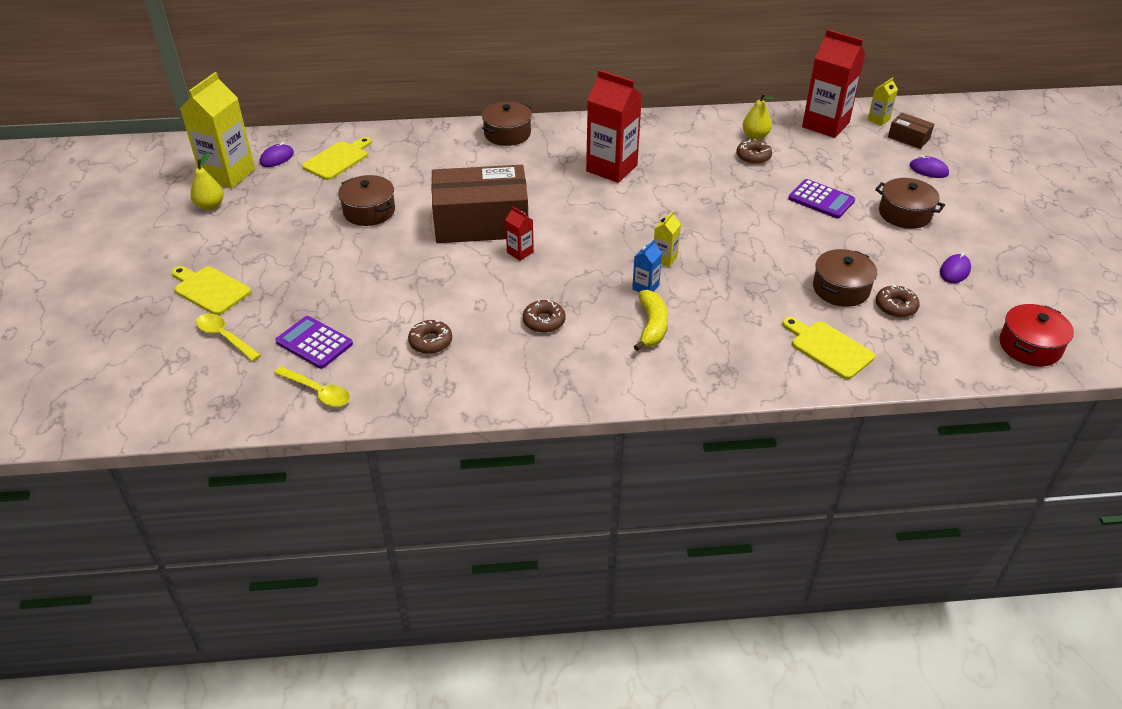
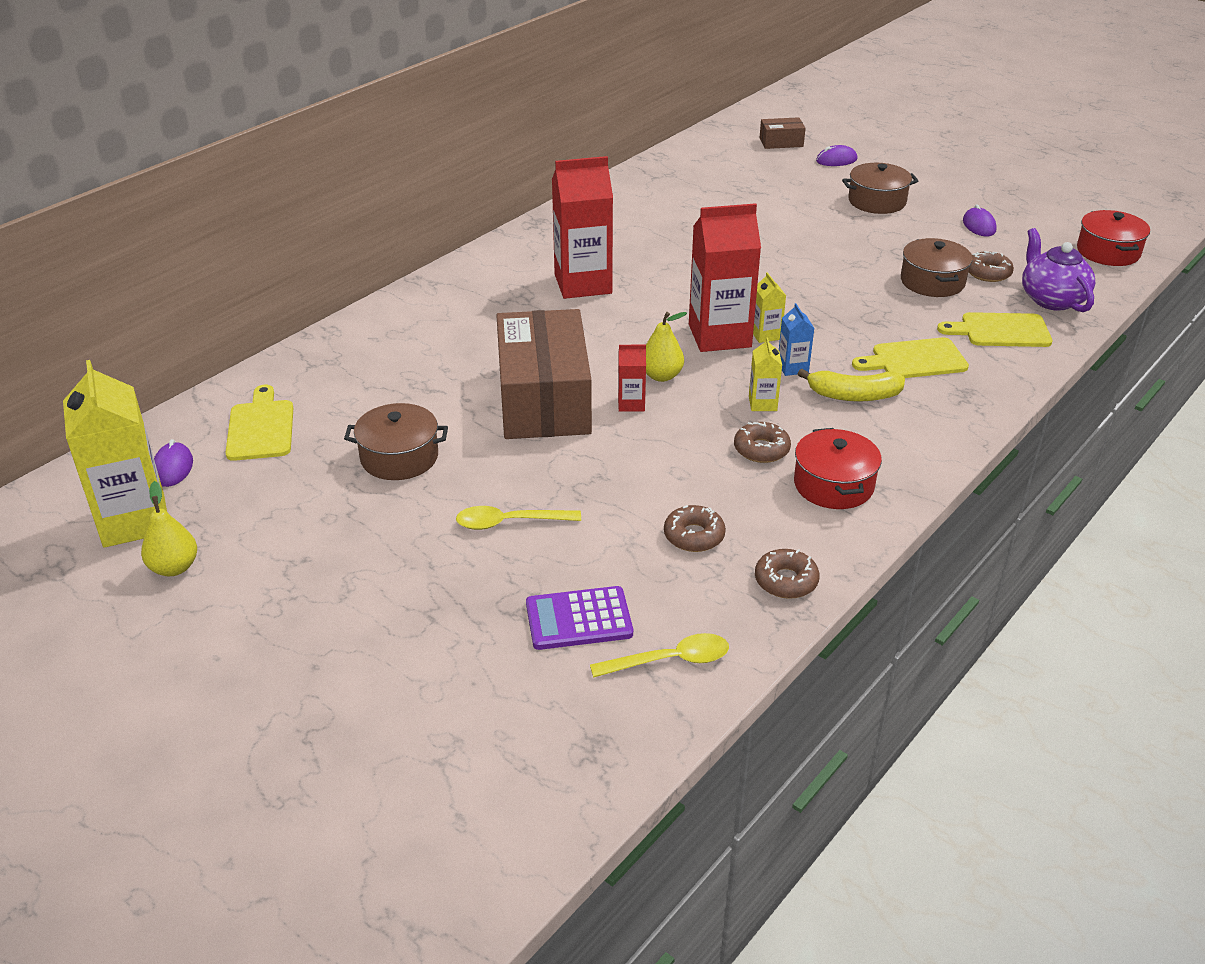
camera: 45 degrees left, 5 degrees down
(210, 289) = (349, 652): yellow cutting board -> yellow cutting board (914, 360)
(224, 337) = (463, 686): yellow spoon -> yellow spoon (509, 522)
(481, 222) = (543, 399): brown box -> brown box turned 45 degrees counterclockwise
(507, 134) = (420, 304): brown pot -> none
(547, 367) = (833, 485): none -> red pot
(652, 326) = (854, 395): yellow banana -> yellow banana turned 135 degrees clockwise
(753, 156) = (688, 213): brown donut -> brown donut (786, 581)
(755, 136) = (661, 196): yellow pear -> yellow pear (661, 376)
(821, 200) = (801, 221): purple calculator -> none
(825, 125) = (701, 160): red carton -> red carton (719, 336)
(878, 120) = (735, 138): yellow carton -> yellow carton (762, 403)
(911, 351) = (1051, 299): none -> purple teapot

